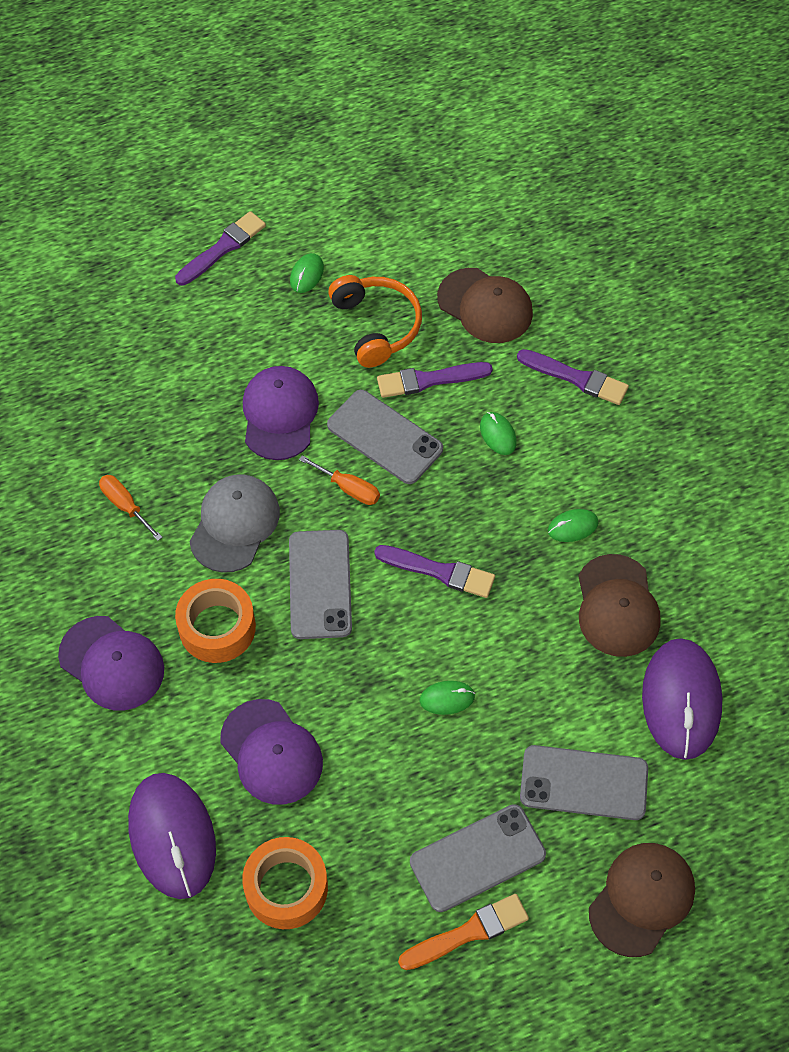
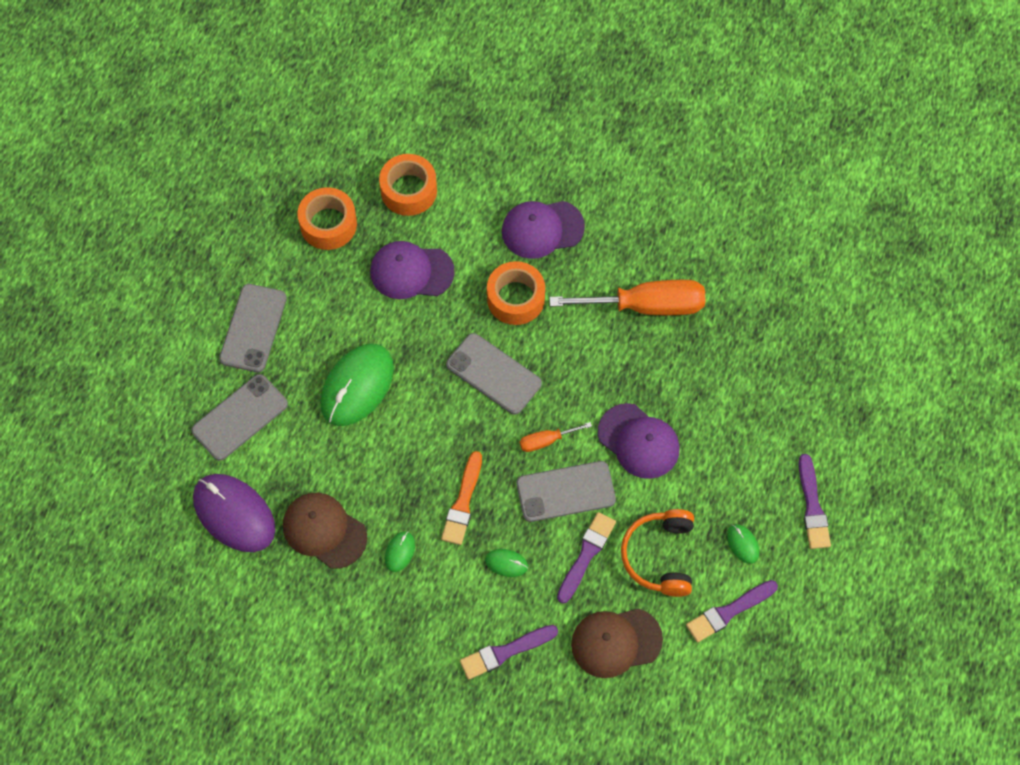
camera: 130 degrees right, 5 degrees up
(125, 505) = (646, 306): orange screwdriver -> orange screwdriver, size x2.14
(172, 836) = (409, 190): purple mouse -> orange tape
(234, 524) = (578, 357): grey cap -> none
(376, 326) = (659, 556): orange headphones -> orange headphones turned 75 degrees clockwise
(439, 571) = (441, 447): purple brush -> purple brush (729, 612)
(447, 698) = (357, 386): green mouse -> green mouse, size x2.28
(468, 932) = (220, 292): orange brush -> orange brush (463, 502)
(642, 899) = (151, 391): brown cap -> none

